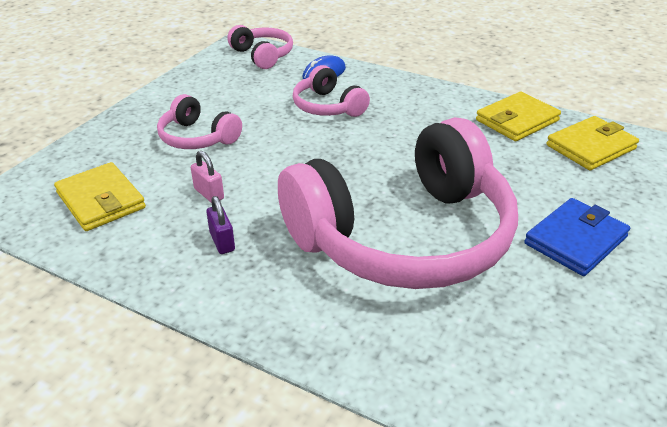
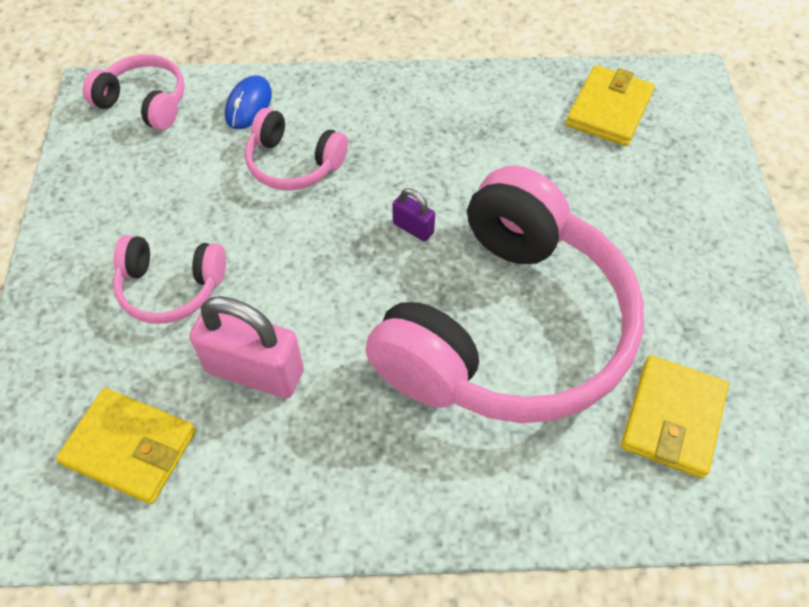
camera: 30 degrees left, 20 degrees up
(209, 194) = (255, 371): pink padlock -> pink padlock, size x2.05
(222, 242) = (324, 434): purple padlock -> purple padlock (413, 228)
(517, 120) = (515, 98): yellow wallet -> yellow wallet (672, 418)
(575, 240) = (664, 252): blue wallet -> none

